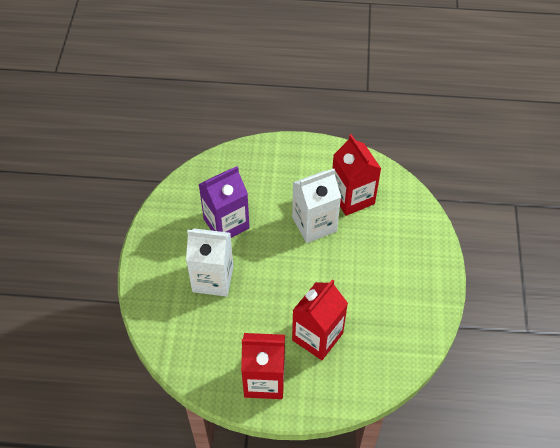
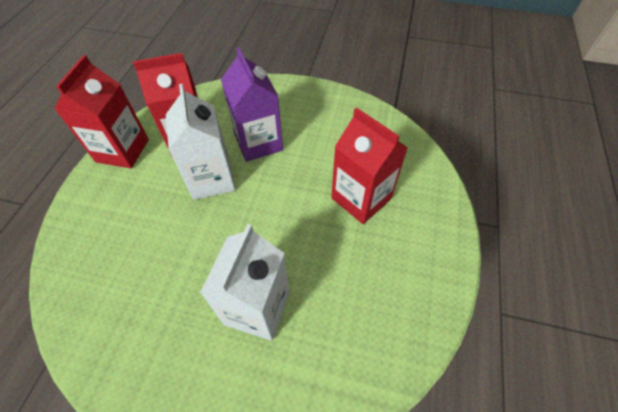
camera: 80 degrees left, 0 degrees up
(226, 223) = (172, 278): purple carton -> purple carton (258, 143)
(264, 380) = (414, 262): red carton -> red carton (122, 150)

